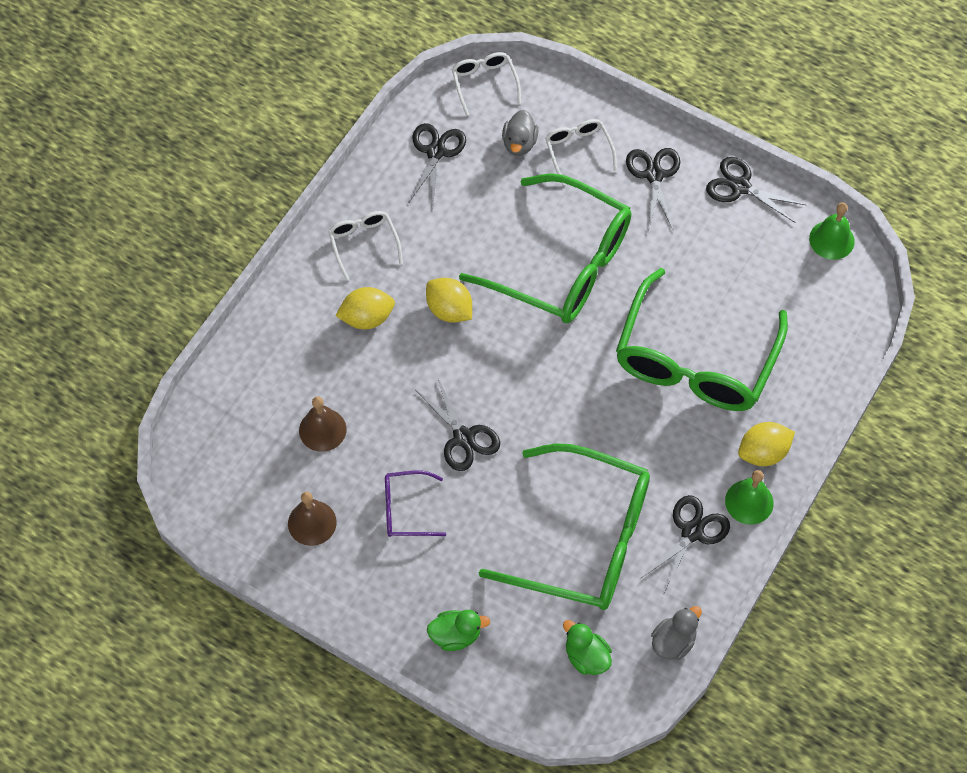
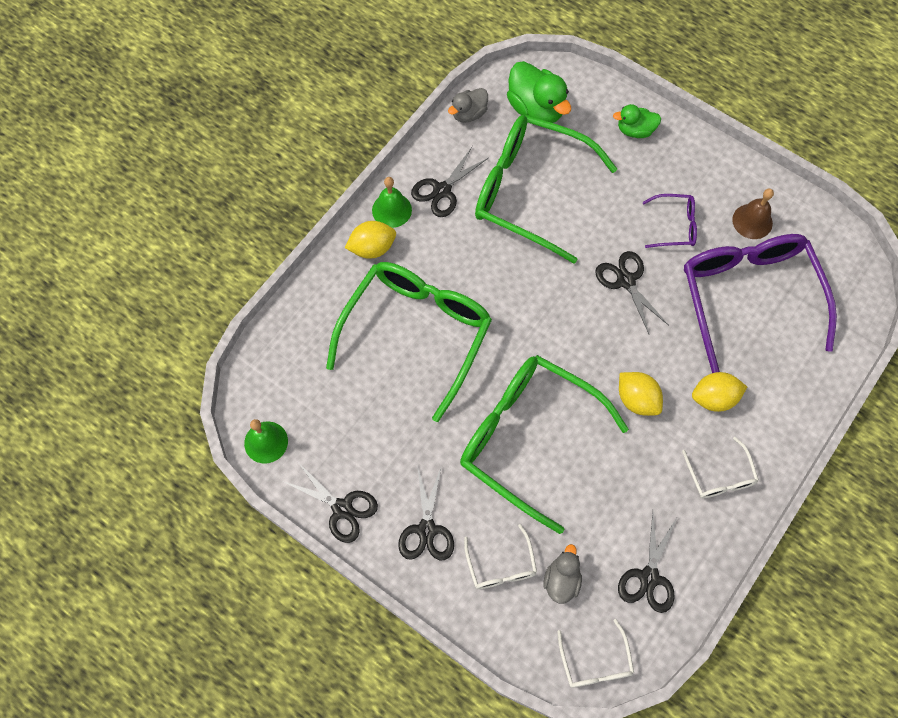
camera: 175 degrees left, 5 degrees up
(322, 430) = (748, 297): brown bell -> purple glasses
(586, 657) = (536, 109): green duck -> green duck, size x1.68

